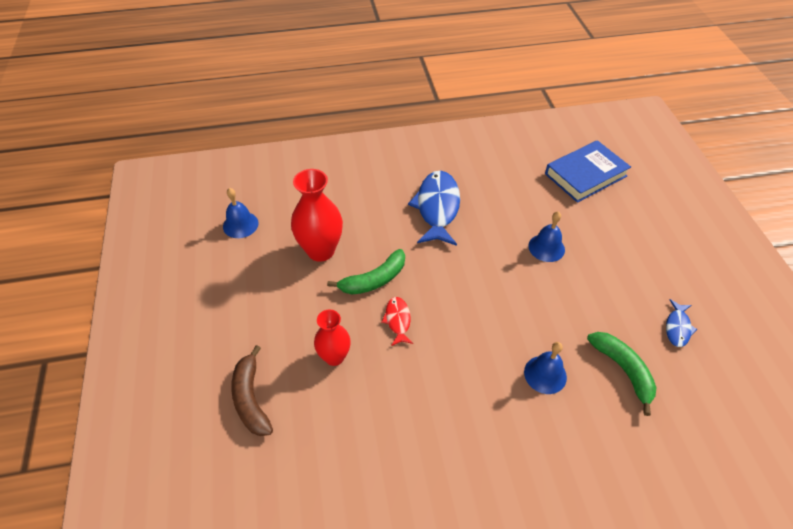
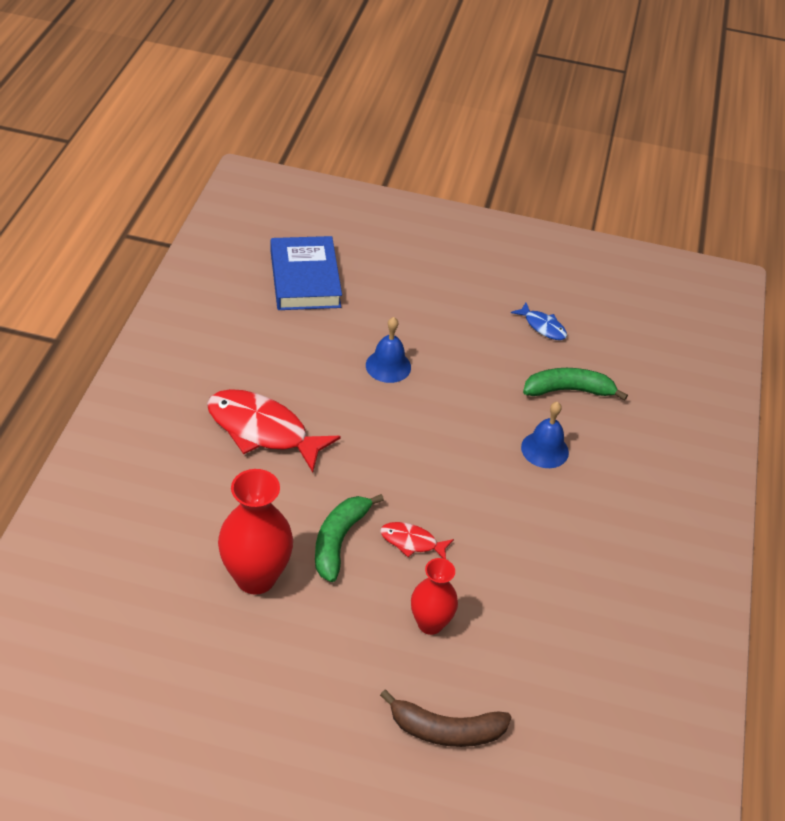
camera: 70 degrees left, 5 degrees down
(240, 225) = (143, 655): blue bell -> none
(374, 280) = (339, 540): green banana -> green banana turned 150 degrees counterclockwise
(437, 207) = (262, 430): blue fish -> red fish

